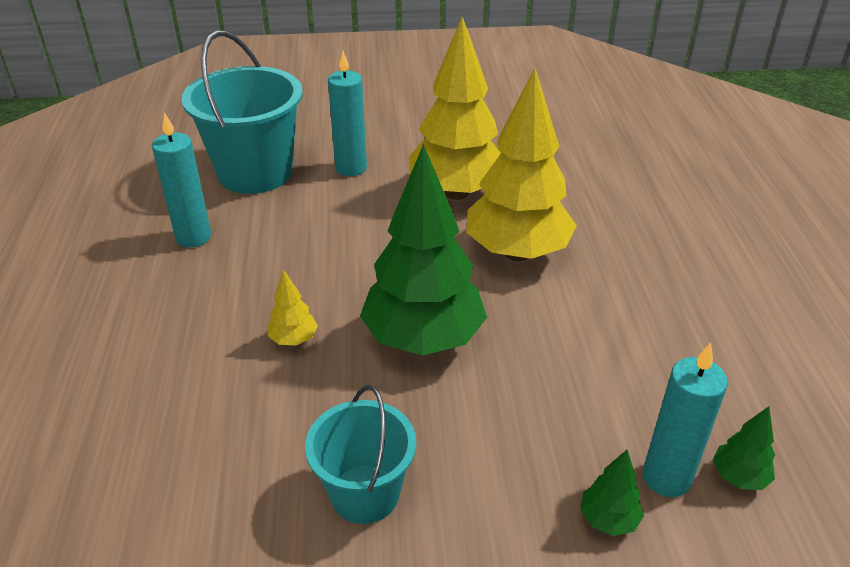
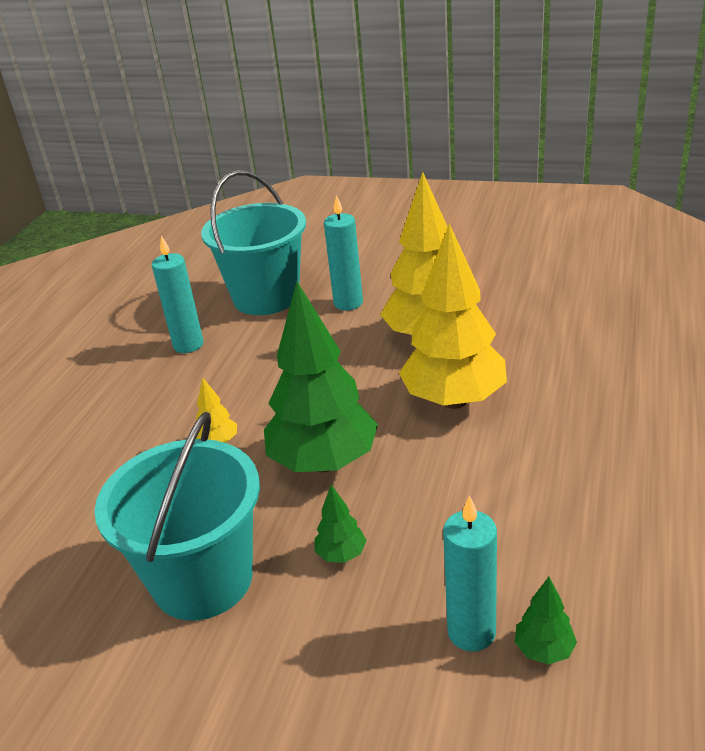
camera: 25 degrees right, 5 degrees down
(365, 493) = (203, 579): turquoise bucket -> turquoise bucket, size x1.64
(608, 519) = (394, 654): green tree -> green tree (341, 554)

